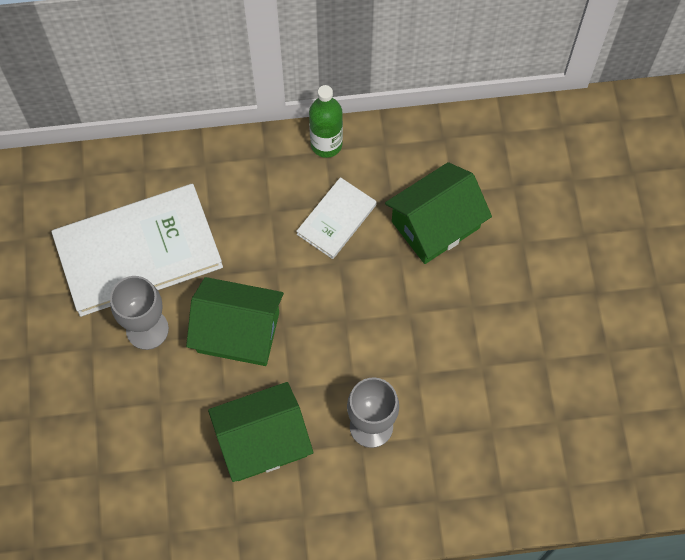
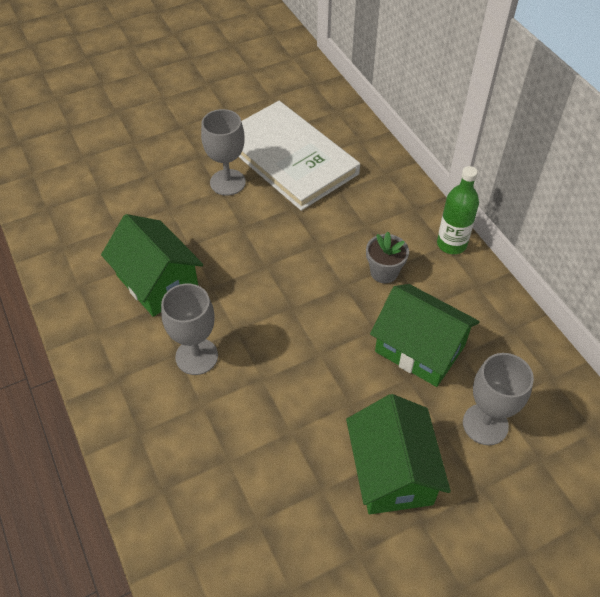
camera: 70 degrees right, 15 degrees down
(238, 332) = (248, 237): green house -> green house (392, 472)
(336, 219) = (384, 272): white book -> grey flower pot
(528, 205) = (485, 424): none -> grey goblet

